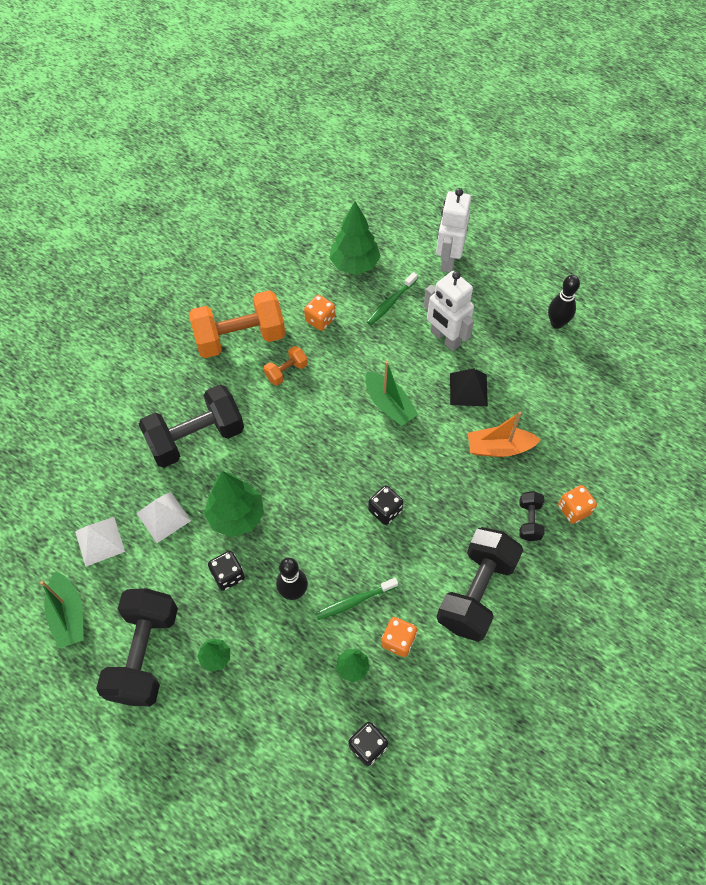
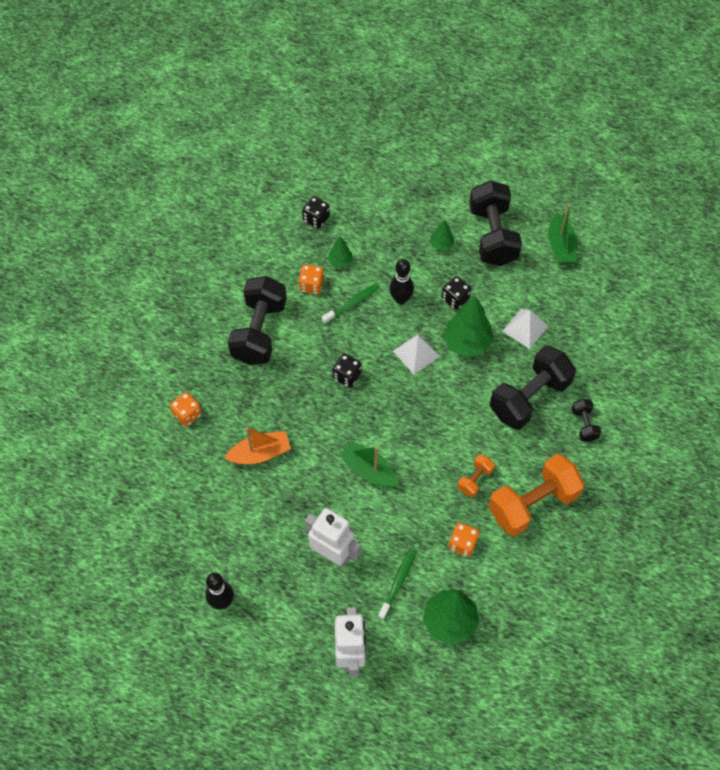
camera: 165 degrees right, 0 degrees up
(68, 615) = (560, 246): green boat -> green boat turned 150 degrees counterclockwise
(100, 541) = (565, 299): white pyramid -> white pyramid (416, 353)
(468, 389) = (298, 504): black pyramid -> none
(529, 521) = (224, 396): black dumbbell -> black dumbbell (584, 424)

